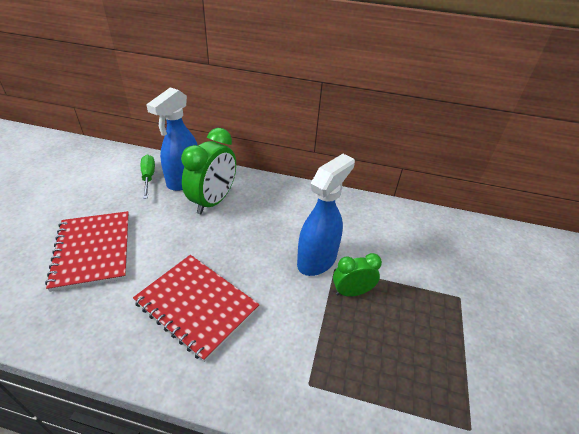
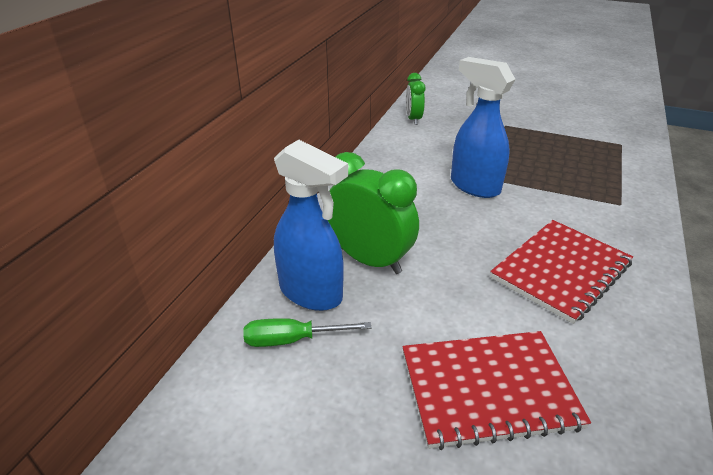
camera: 80 degrees left, 5 degrees down
(352, 292) = (513, 172): green clock -> green clock (413, 119)

